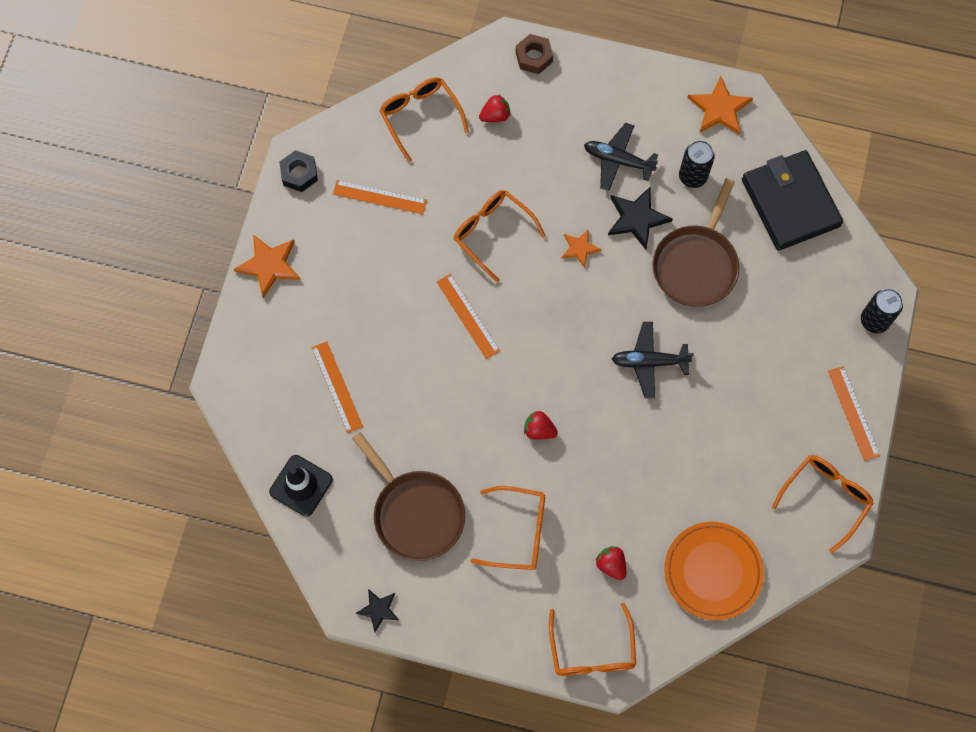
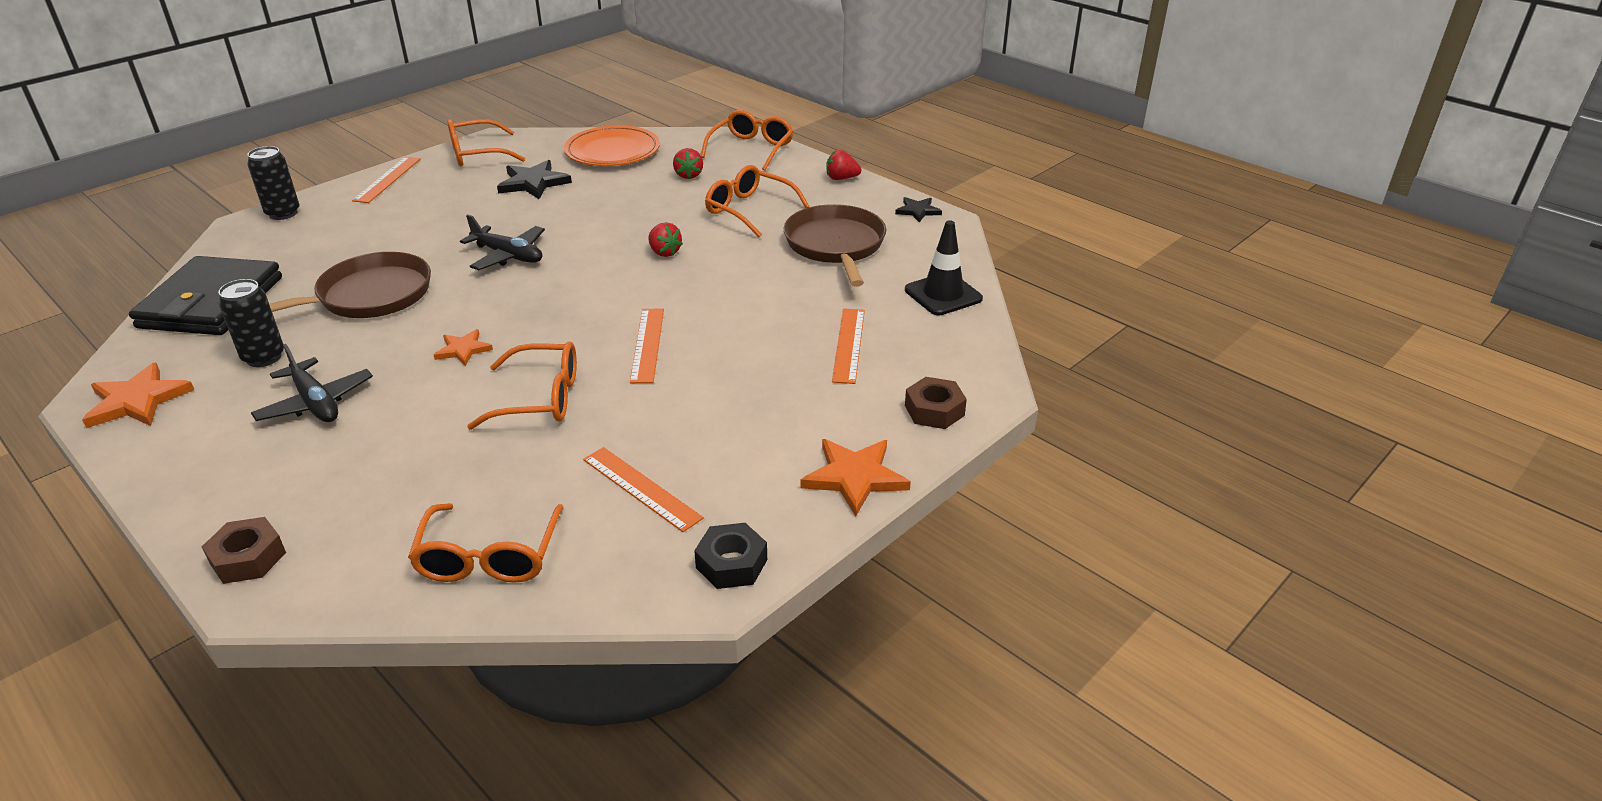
camera: 150 degrees left, 35 degrees down
(250, 347) = (934, 410): none -> brown nut
(492, 233) = (541, 398): orange glasses -> orange glasses turned 75 degrees counterclockwise
(495, 116) = (390, 511): red strawberry -> red strawberry (841, 178)
(637, 218) = (371, 349): black star -> black star (533, 183)

